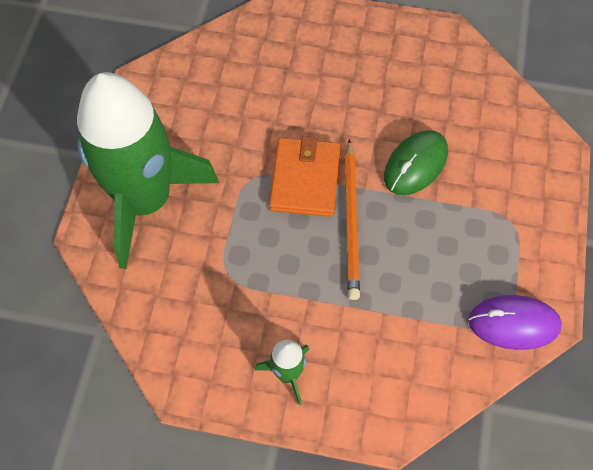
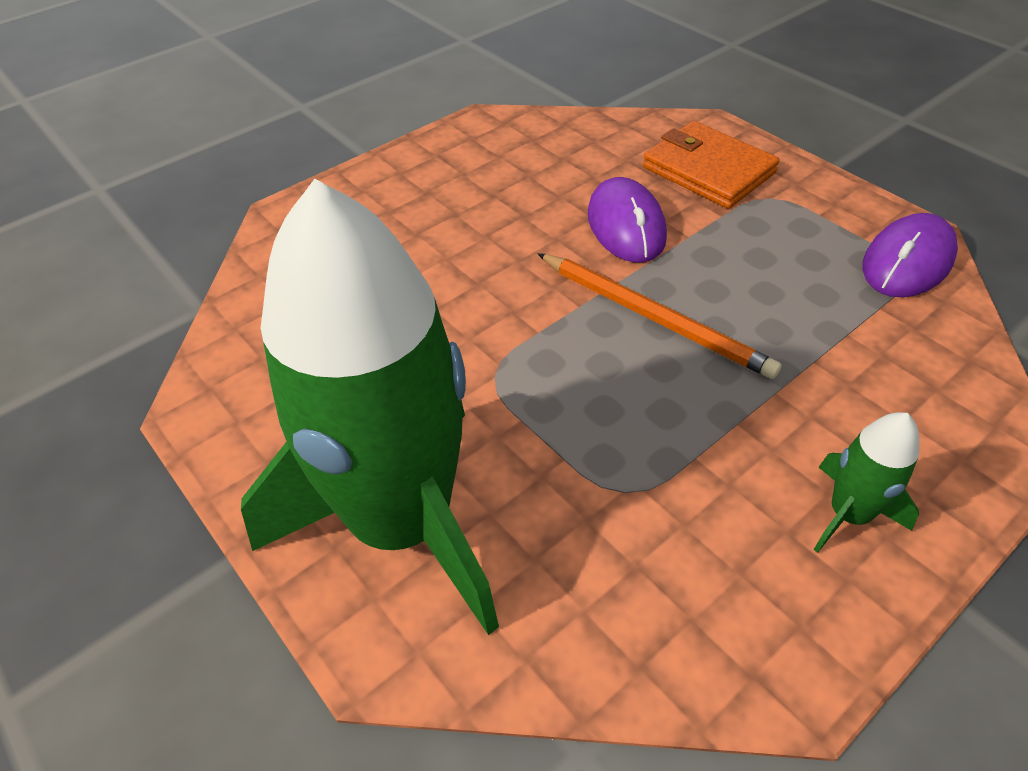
camera: 50 degrees left, 15 degrees down
(305, 179) = (551, 326): orange wallet -> orange wallet (708, 170)
(415, 164) = (625, 226): green mouse -> purple mouse

